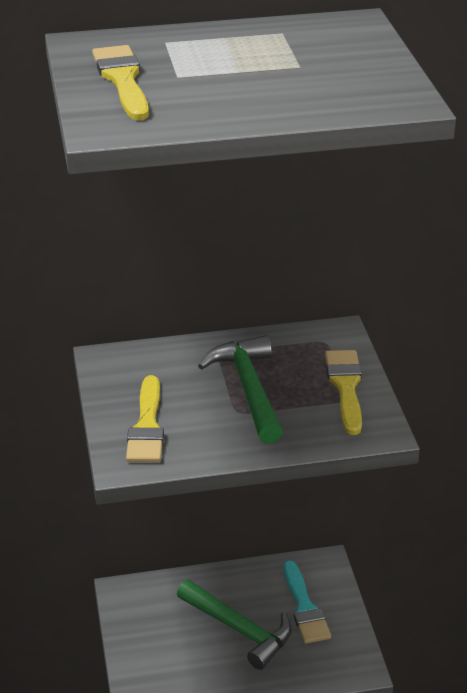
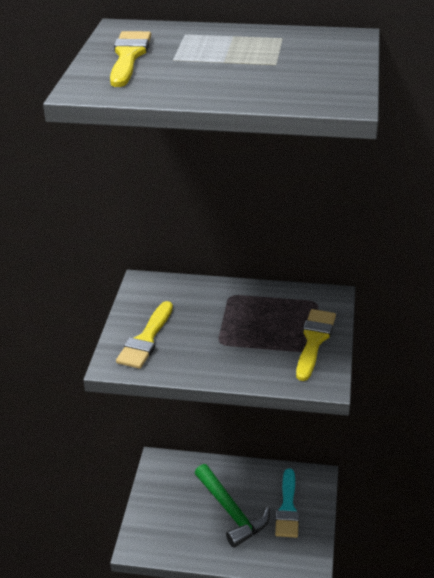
camera: 20 degrees right, 0 degrees up
(249, 389) = (237, 327): green hammer -> none

